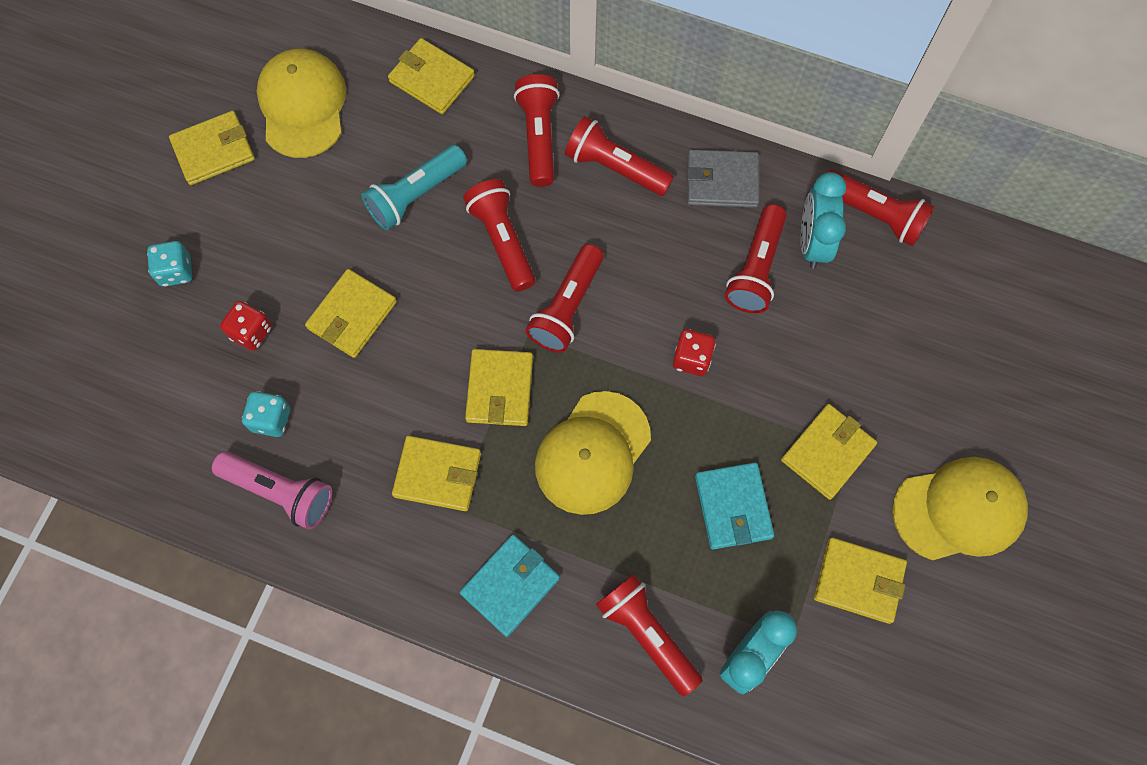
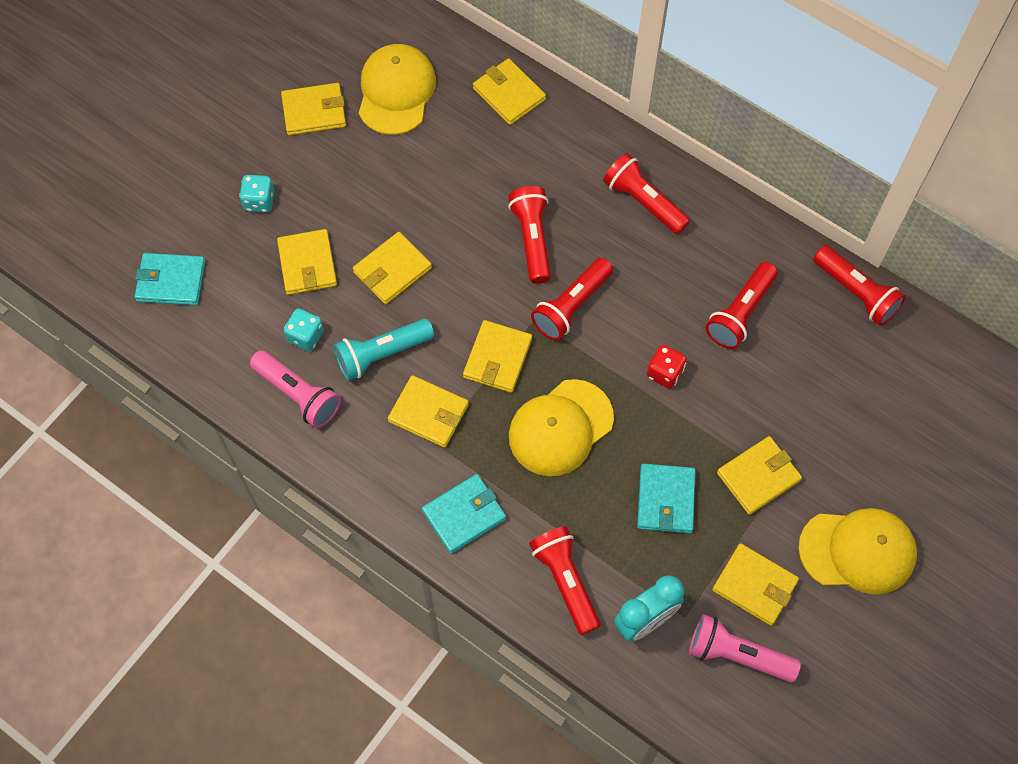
camera: 15 degrees right, 5 degrees down
(94, 392) = (171, 281): none -> turquoise wallet
(251, 332) = (307, 264): red dice -> yellow wallet
(415, 195) = (470, 186): turquoise flashlight -> turquoise flashlight (382, 354)
(539, 137) = (586, 162): red flashlight -> none
(722, 181) = (732, 234): grey wallet -> none
(812, 242) = (795, 303): turquoise clock -> none
(862, 668) = (737, 655): none -> pink flashlight

